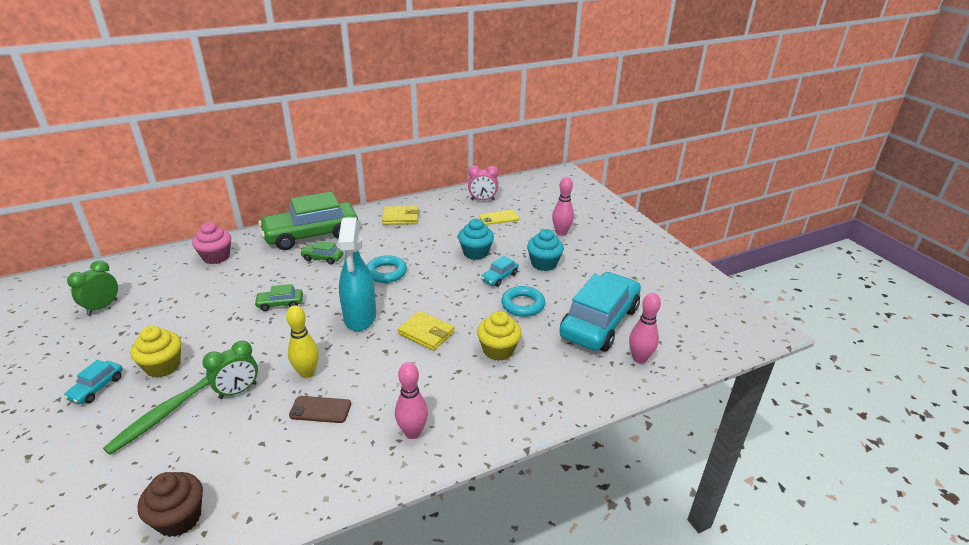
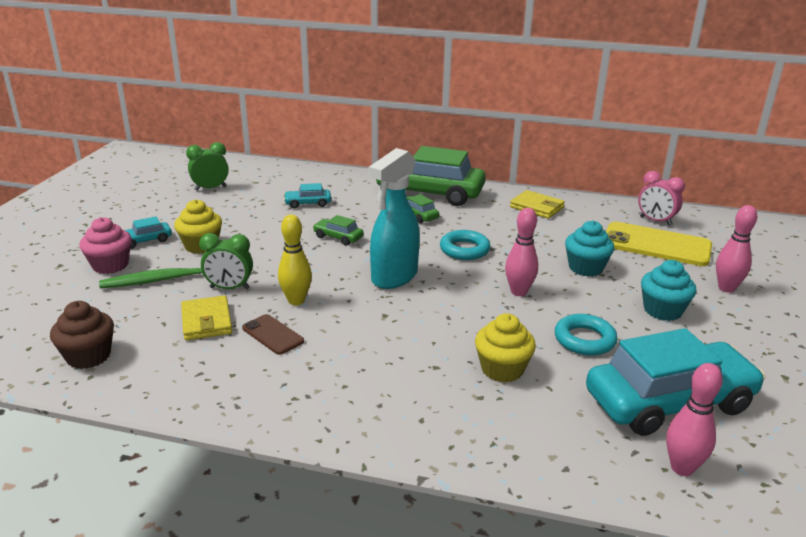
camera: 40 degrees right, 5 degrees down
(216, 257) = (329, 182): pink cupcake -> pink cupcake (110, 265)
(412, 432) = (327, 396): pink bowling pin -> pink bowling pin (519, 292)
(426, 333) = (442, 318): yellow wallet -> yellow wallet (207, 321)
(499, 218) = (656, 245): yellow phone -> yellow phone, size x1.95
(499, 277) = (587, 302): turquoise car -> turquoise car (308, 203)

